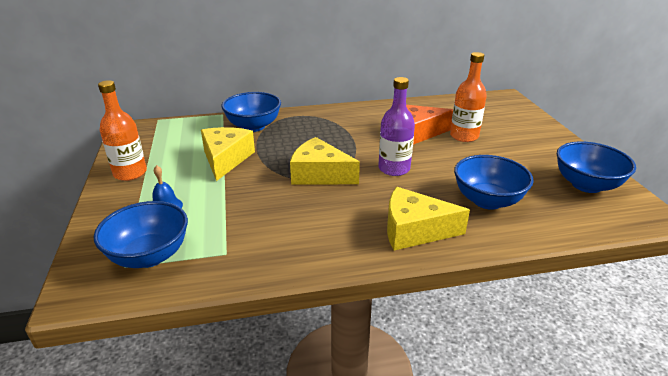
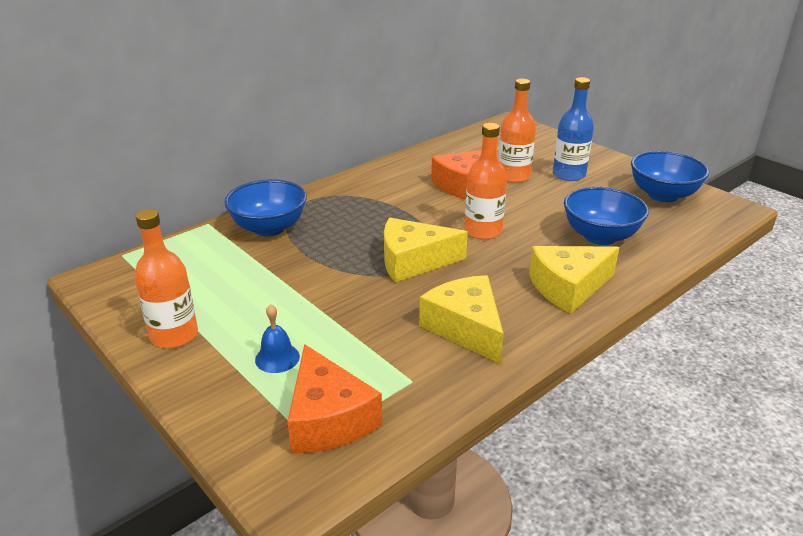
camera: 30 degrees left, 0 degrees up
(149, 256) = (328, 418): blue bowl -> orange cheese
(226, 159) = (283, 278): yellow cheese -> yellow cheese (466, 328)
(394, 168) = (483, 231): purple bottle -> orange bottle
(514, 146) = (569, 174): none -> blue bottle

